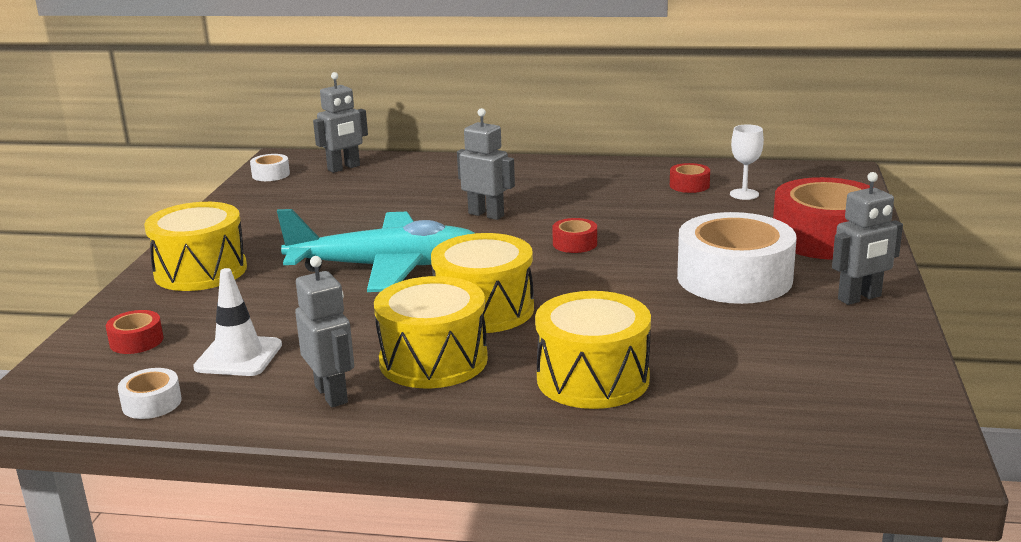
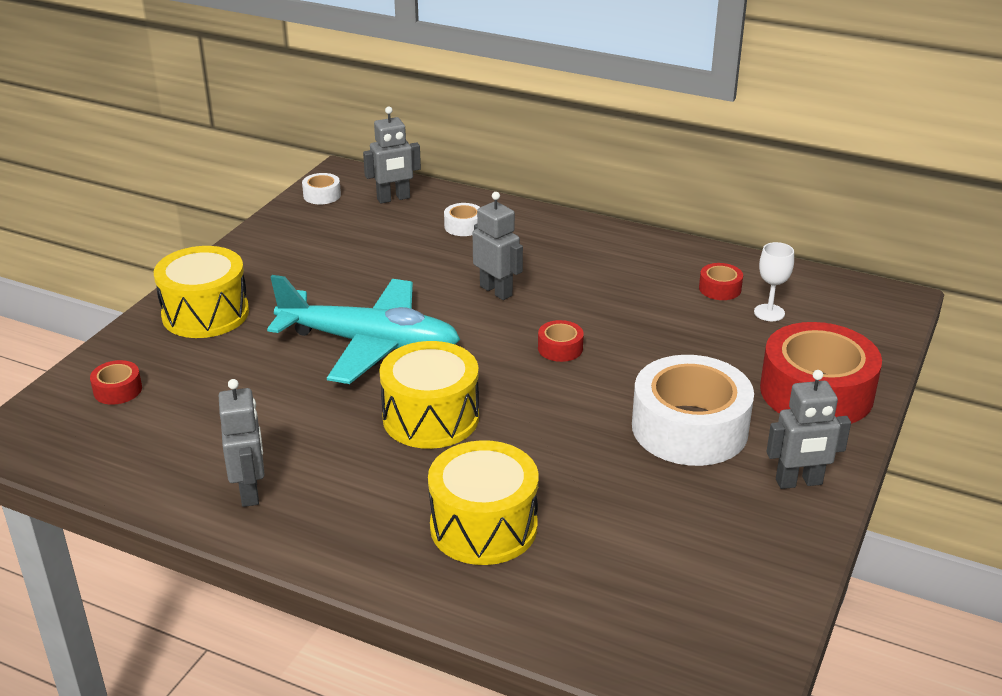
camera: 15 degrees right, 10 degrees up
(152, 403) = (101, 466): white tape -> white tape (463, 226)
(238, 356) = (193, 428): white traffic cone -> none
(433, 360) = (354, 471): yellow drum -> none

